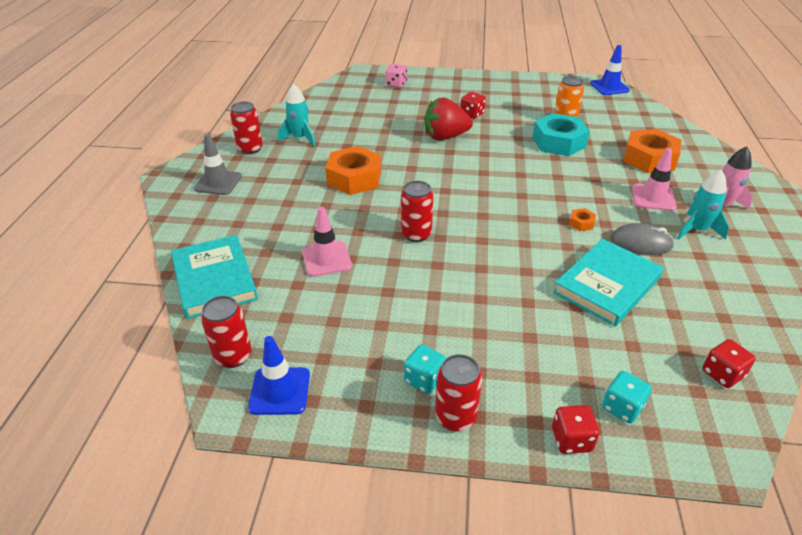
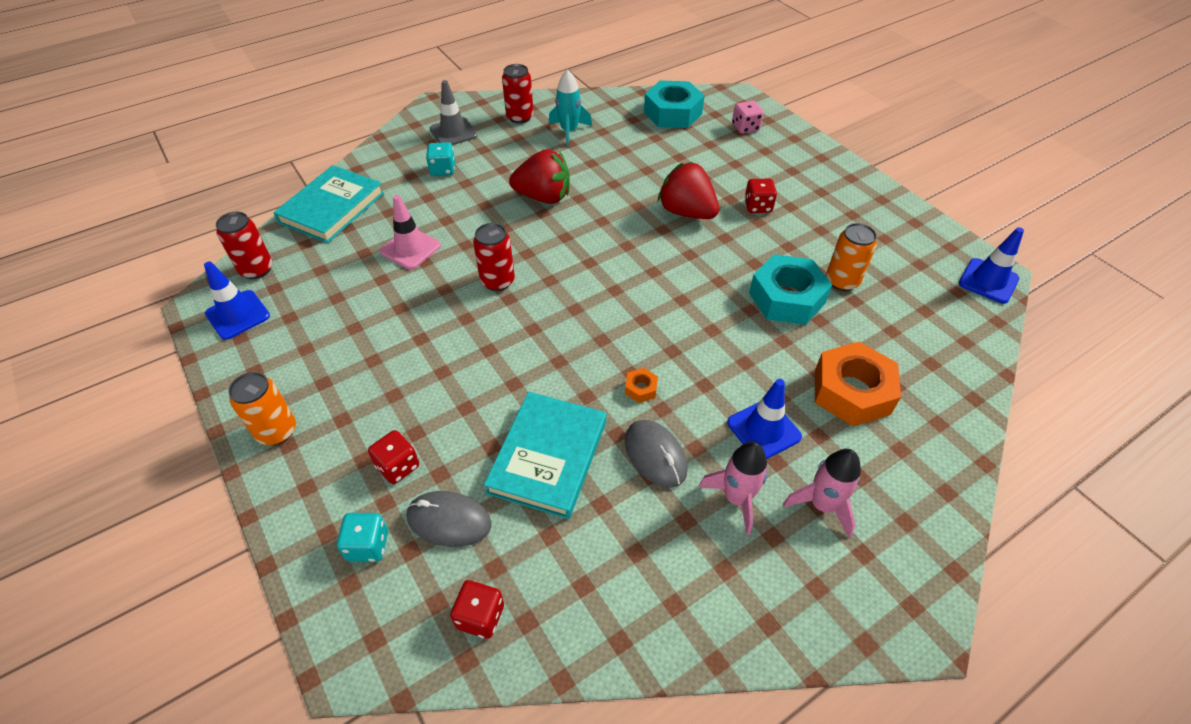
camera: 50 degrees right, 10 degrees up
(343, 97) = (672, 113): none -> turquoise nut
(354, 178) = (543, 197): orange nut -> red strawberry
(424, 379) = (307, 389): turquoise dice -> turquoise dice (443, 169)
(455, 417) = (277, 431): red can -> orange can
(571, 440) = (300, 524): red dice -> red dice (398, 466)
(607, 285) = (548, 456): turquoise book -> turquoise book turned 75 degrees counterclockwise
(628, 354) = (449, 520): none -> grey mouse
(653, 197) = (763, 430): pink traffic cone -> blue traffic cone
(696, 230) = (736, 498): turquoise rocket -> pink rocket

